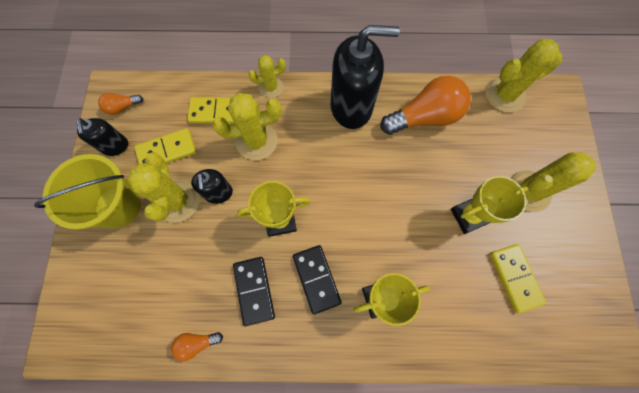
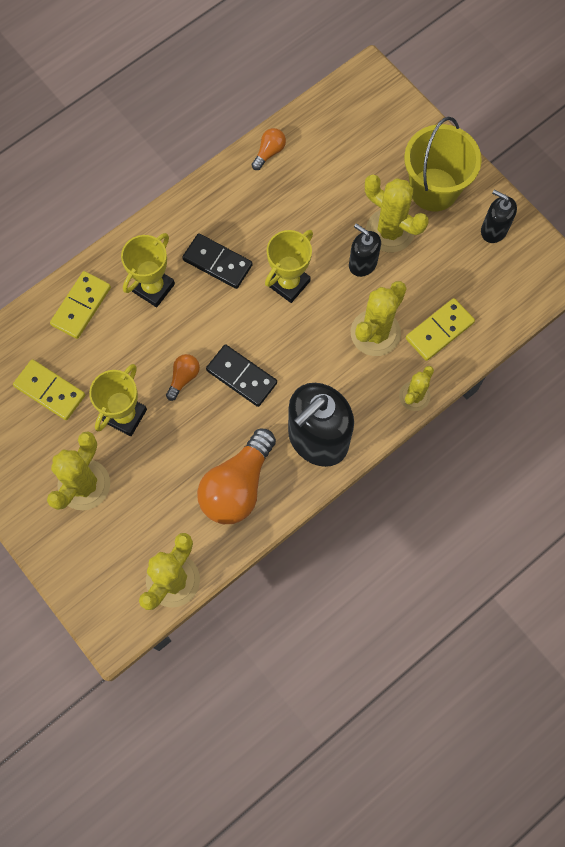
camera: 140 degrees right, 0 degrees up
(122, 107) = (529, 266): orange light bulb -> orange light bulb (183, 378)
(167, 151) = (445, 261): yellow domino -> yellow domino (81, 306)
(254, 290) = (260, 217): black domino -> black domino (241, 376)

